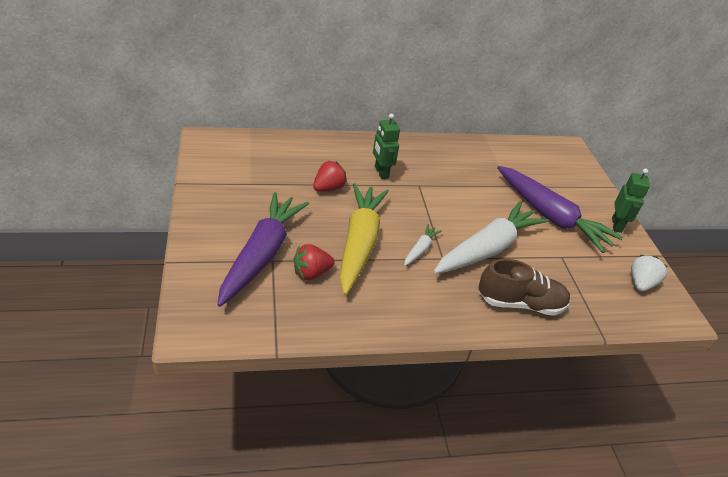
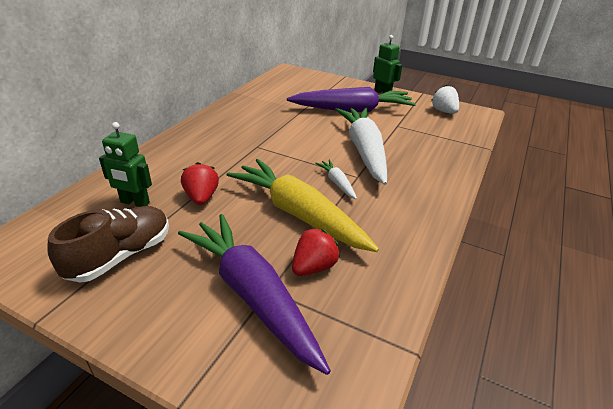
camera: 50 degrees left, 5 degrees down
(311, 273) = (314, 267): red strawberry -> red strawberry turned 150 degrees counterclockwise
(381, 172) = (217, 157): green robot -> green robot (135, 203)
(520, 303) = (434, 165): brown shoe -> brown shoe (121, 256)

